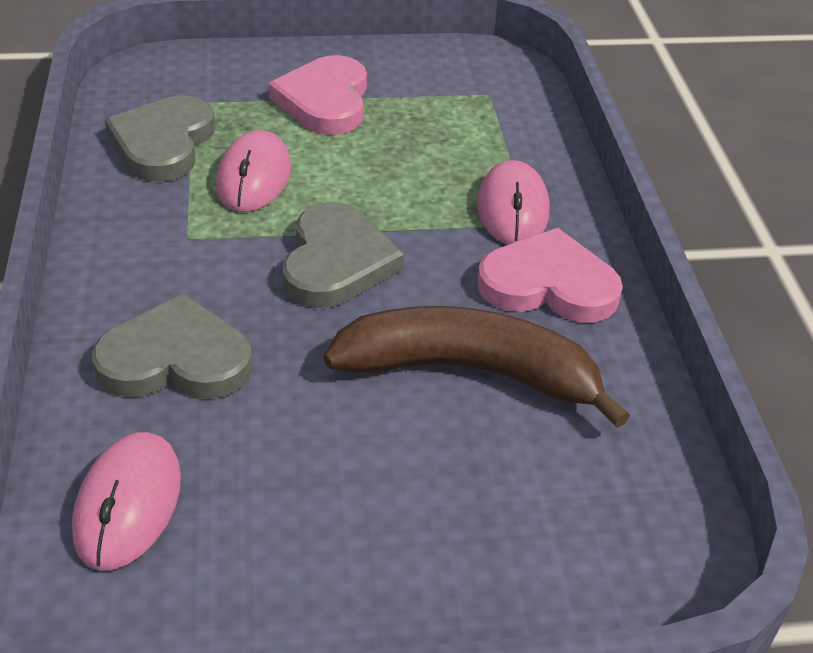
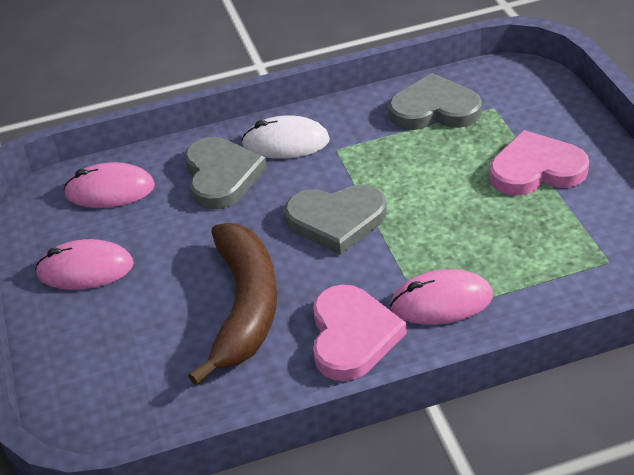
camera: 85 degrees right, 0 degrees up
(141, 281) = (286, 142): none -> white mouse
(254, 177) = (416, 159): pink mouse -> pink mouse (85, 269)

